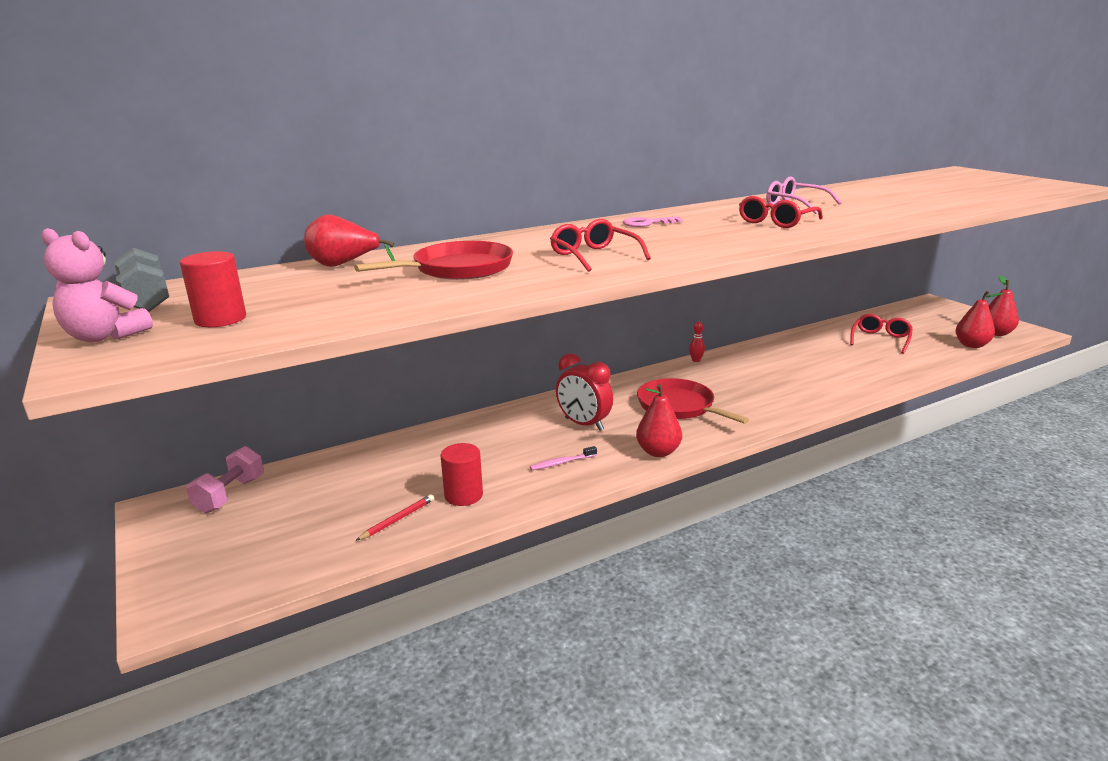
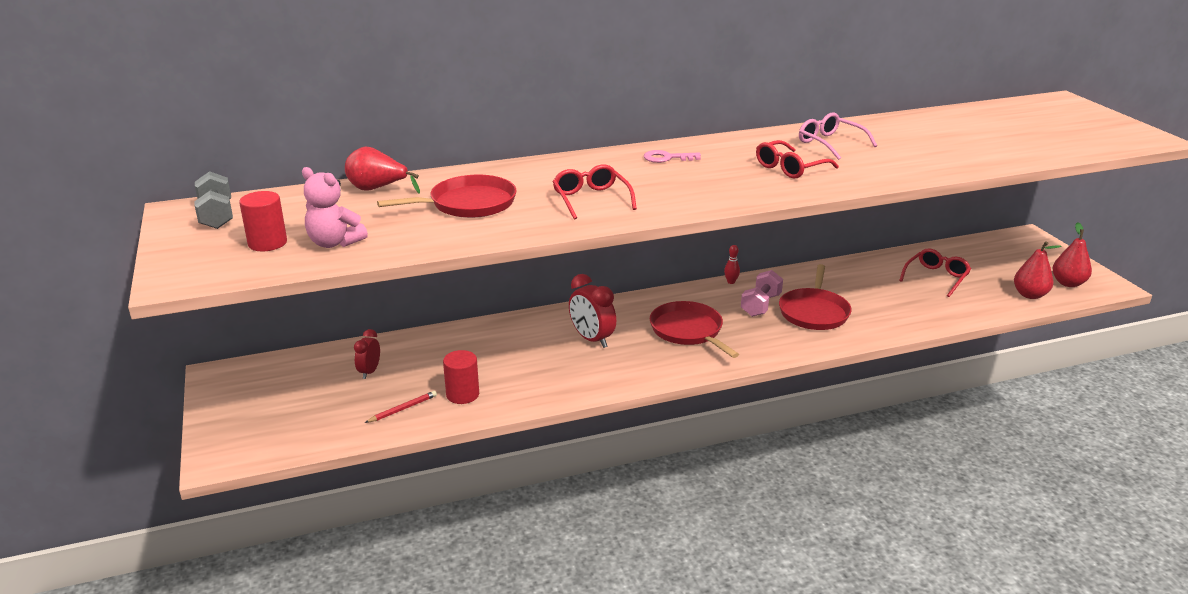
camera: 10 degrees right, 5 degrees up
(105, 337) = (184, 252): pink teddy bear -> pink teddy bear (334, 243)
(230, 495) = (275, 370): pink dumbbell -> pink dumbbell (760, 305)
(346, 484) = (369, 372): none -> red clock
(562, 463) = (557, 375): pink toothbrush -> none
(658, 452) = (646, 375): red pear -> none
(790, 377) = (814, 312): none -> red pan

